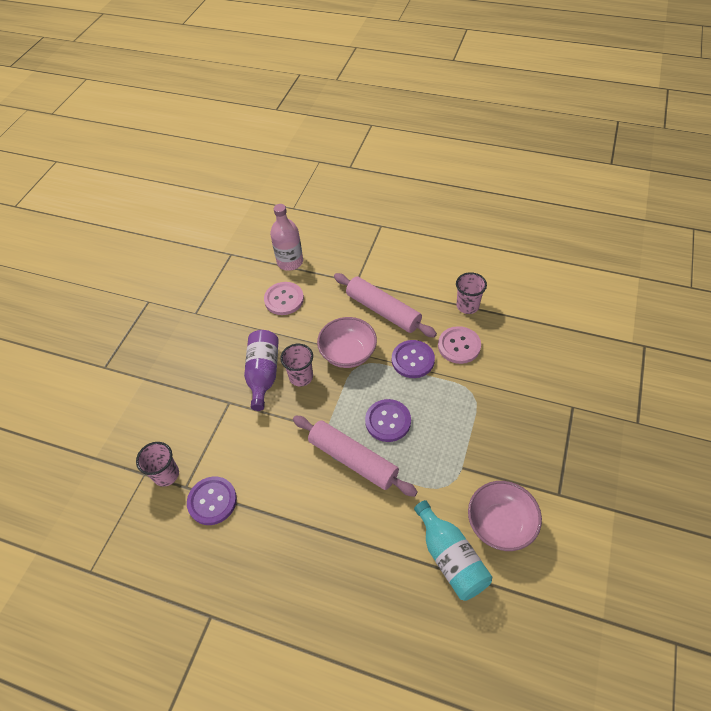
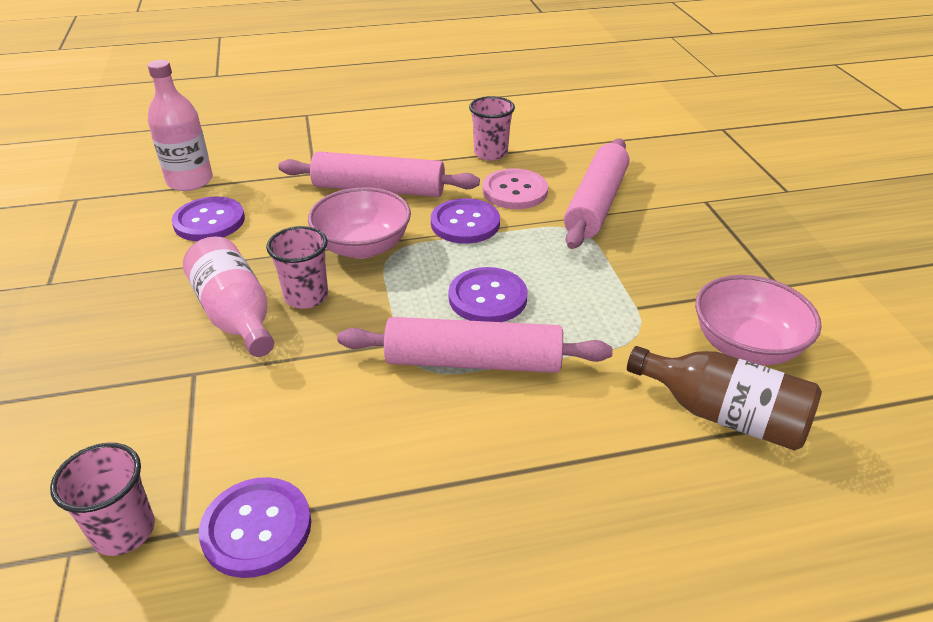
camera: 35 degrees left, 15 degrees down
(263, 374) = (236, 315): purple bottle -> pink bottle
(284, 299) = (209, 221): pink button -> purple button
(450, 558) = (724, 415): turquoise bottle -> brown bottle
(500, 378) = (596, 204): none -> pink rolling pin

